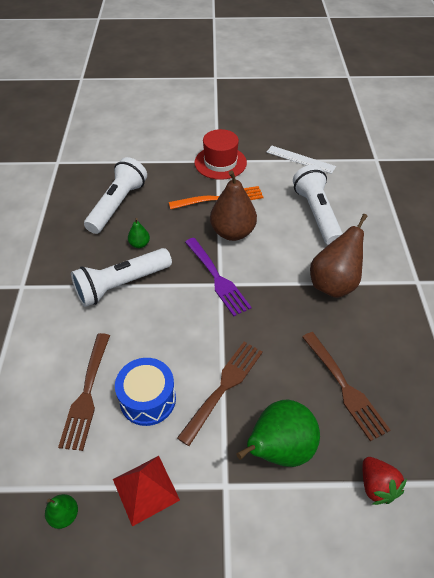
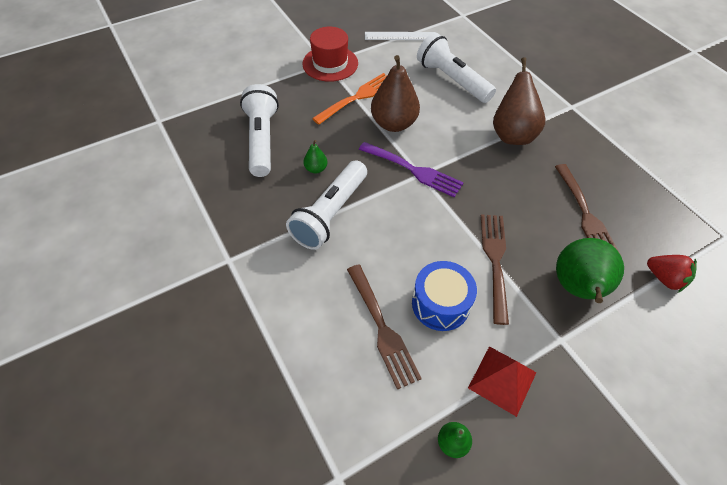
camera: 30 degrees left, 5 degrees up
(345, 388) = (586, 215): brown fork -> brown fork turned 45 degrees clockwise

